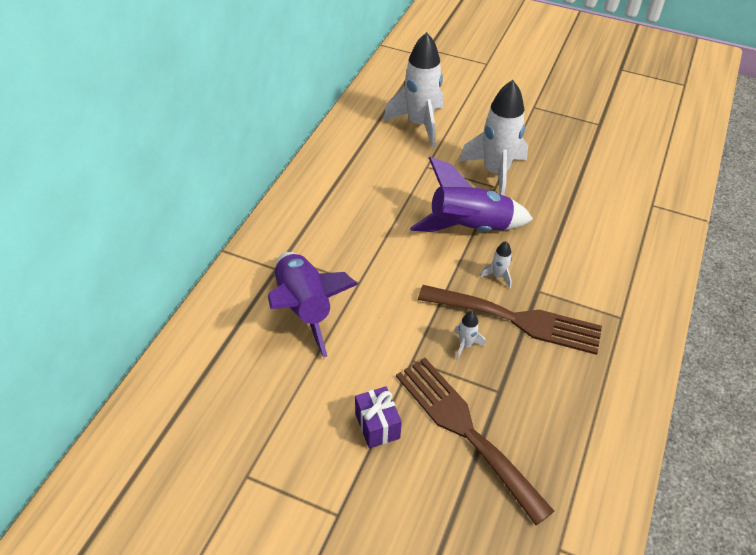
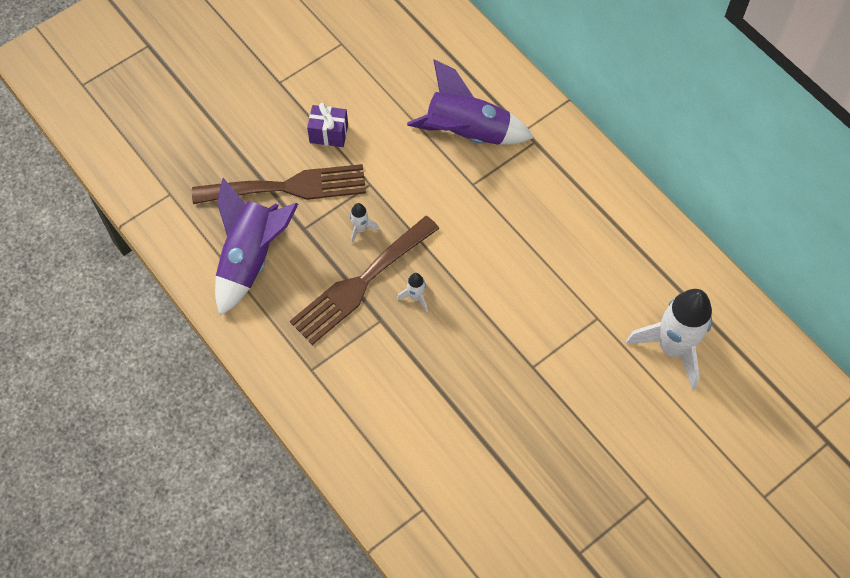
camera: 120 degrees right, 15 degrees up
(469, 227) = (489, 308): purple rocket -> purple rocket (251, 258)
(495, 172) = (554, 380): white rocket -> none

